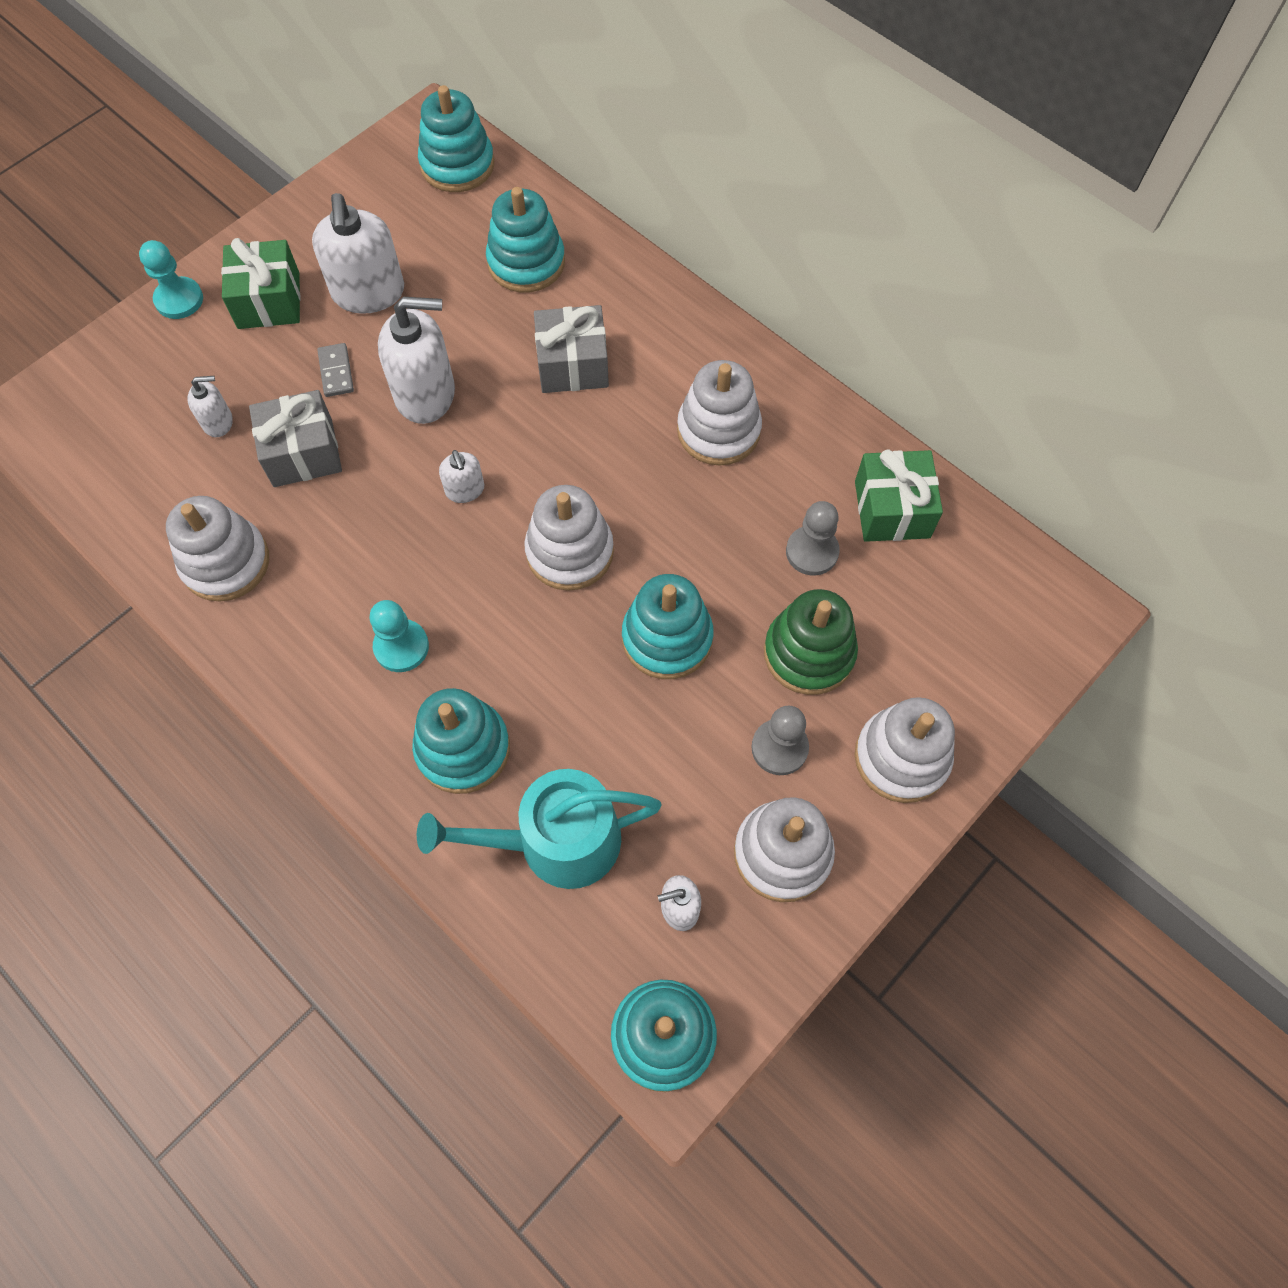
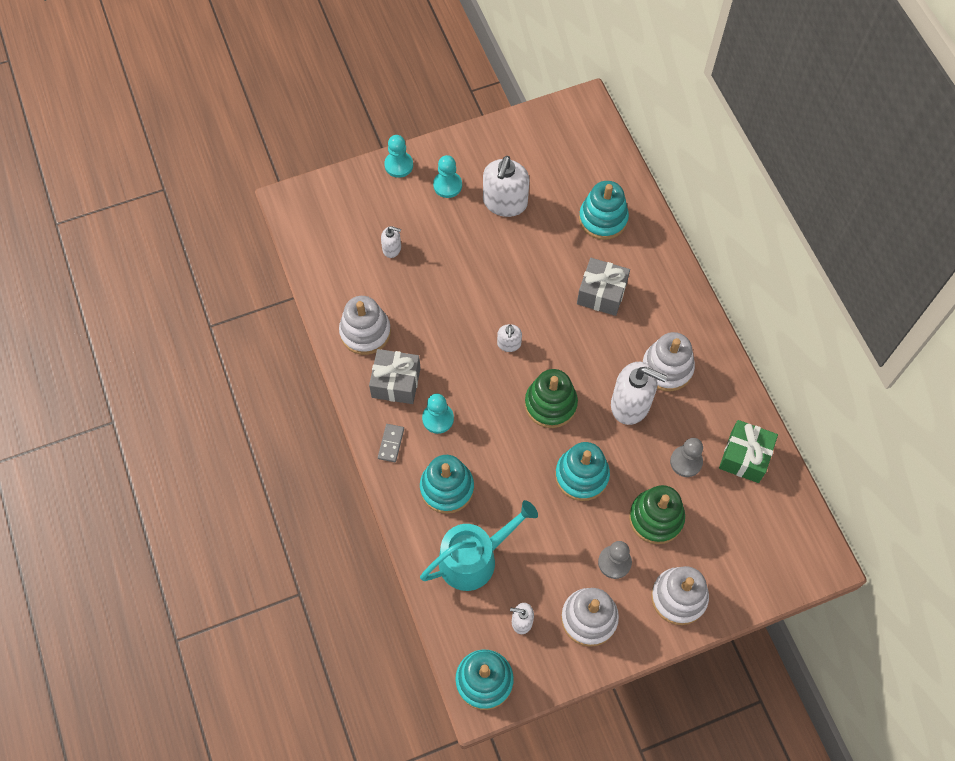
camera: 25 degrees right, 0 degrees up
(269, 300) = (447, 185): green gift -> turquoise pawn
(303, 453) = (430, 285): grey gift -> grey gift (396, 382)
(336, 372) = (467, 244): grey domino -> grey domino (391, 443)
(425, 394) = (511, 278): white soap dispenser -> white soap dispenser (631, 404)
(457, 165) = (590, 140): turquoise stacking toy -> none
(556, 842) = (474, 558): turquoise watering can -> turquoise watering can turned 135 degrees clockwise
(570, 552) = (550, 404): white stacking toy -> green stacking toy

